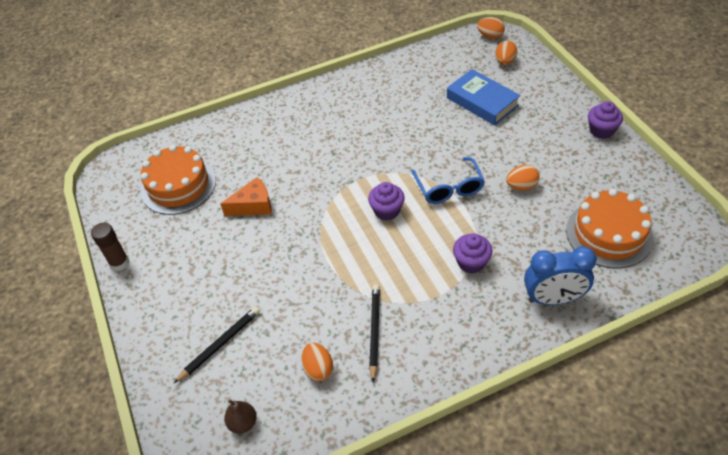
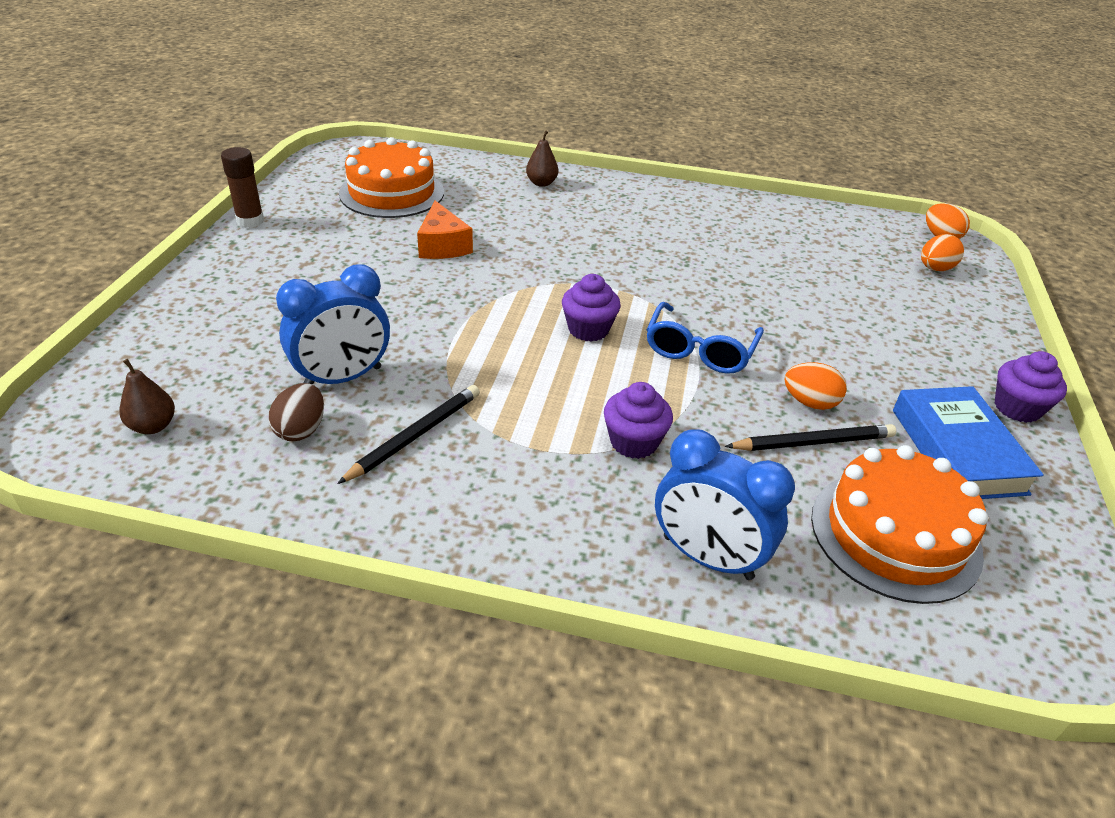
camera: 30 degrees right, 10 degrees down
(220, 344) = (238, 341): black pencil -> black pencil (813, 442)
(253, 205) = (442, 245): orange cheese -> orange cheese turned 60 degrees clockwise
(257, 123) = (541, 183): none -> brown pear
(302, 326) = (343, 378): none -> blue clock
(318, 369) = (301, 430): orange egg -> brown egg
(482, 101) = (853, 291): blue book -> blue book (957, 451)

